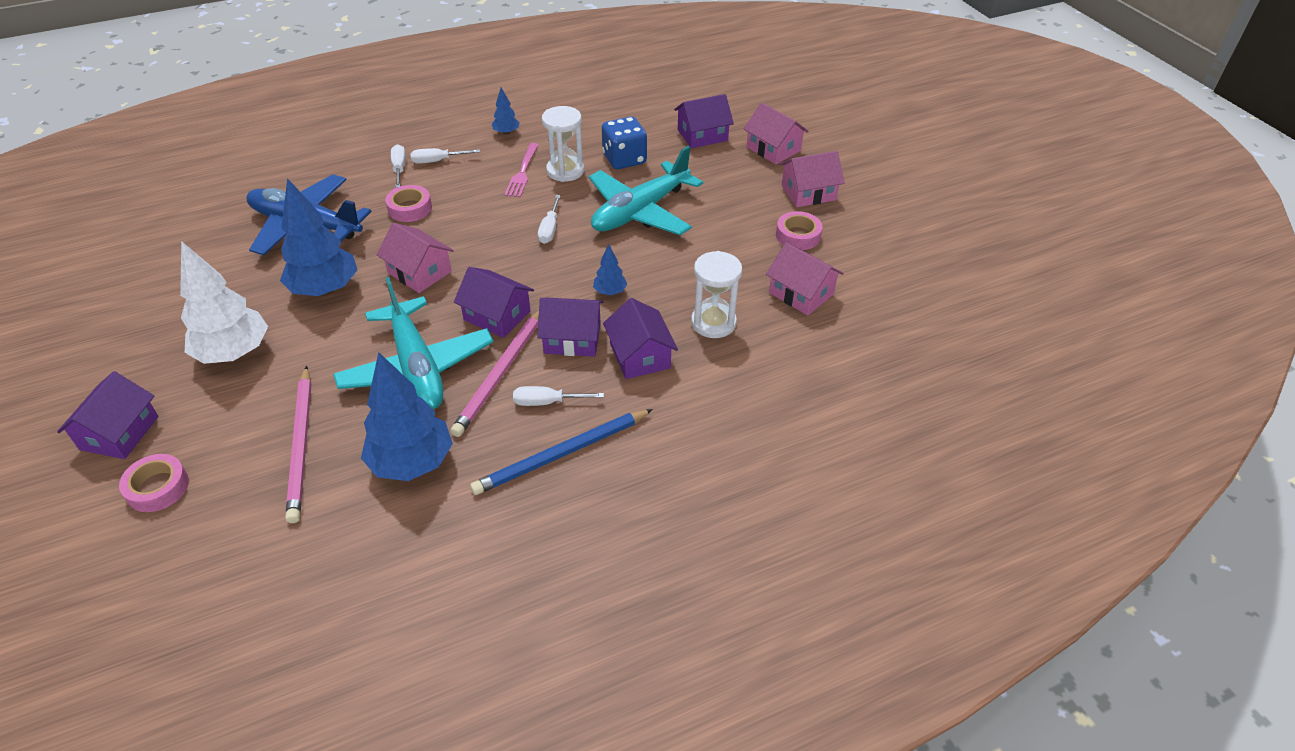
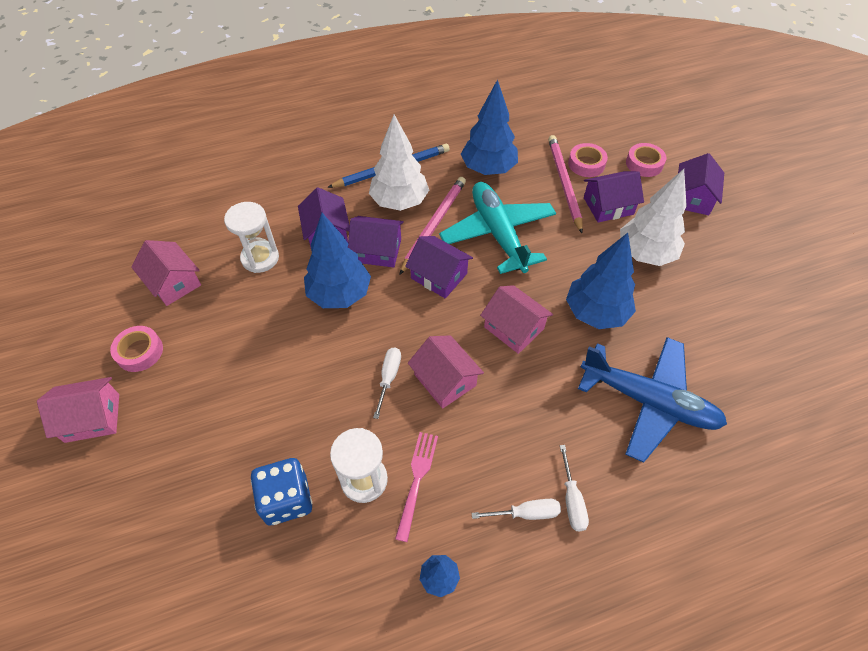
camera: 175 degrees left, 10 degrees up
(410, 208) = (542, 421): pink tape -> pink tape (586, 164)
(547, 402) = (399, 202): white screwdriver -> white tree
(610, 292) = (340, 294): blue tree -> blue tree, size x2.16
(640, 211) = (289, 398): turquoise plane -> none
(702, 135) = (168, 550): purple house -> purple house (608, 206)
(773, 149) = (89, 509): pink house -> pink house (445, 380)

